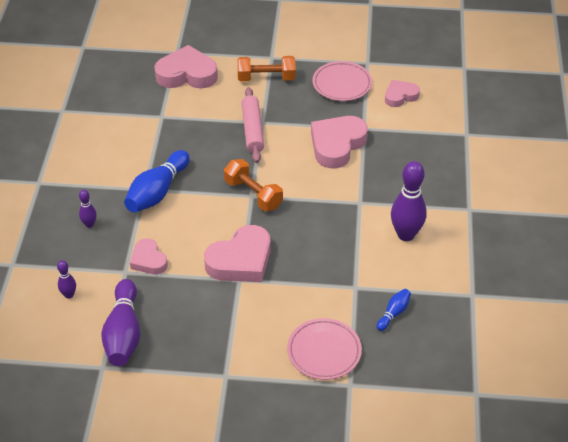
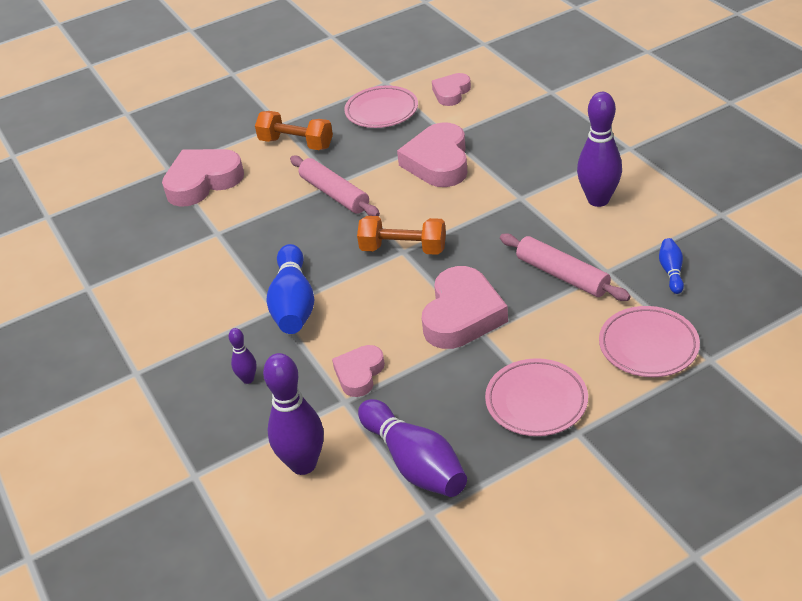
camera: 30 degrees left, 5 degrees down
(69, 295) = (303, 464): purple bowling pin -> purple bowling pin, size x2.03
(148, 260) = (359, 374): pink heart -> pink heart turned 90 degrees clockwise
(224, 342) = (536, 401): none -> pink plate
(266, 78) = (296, 143): orange dumbbell -> orange dumbbell turned 60 degrees clockwise
(325, 272) = (562, 275): none -> pink rolling pin

